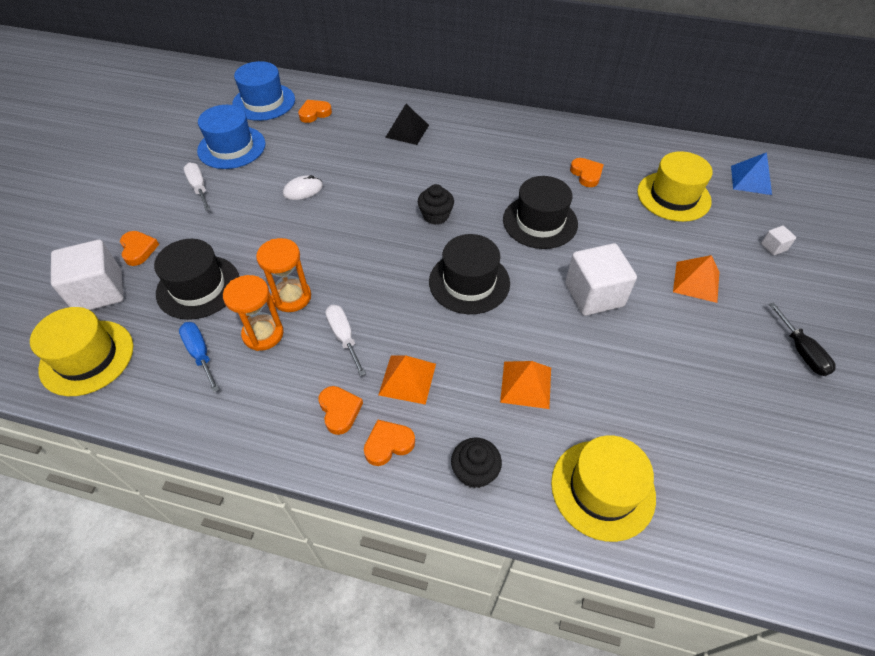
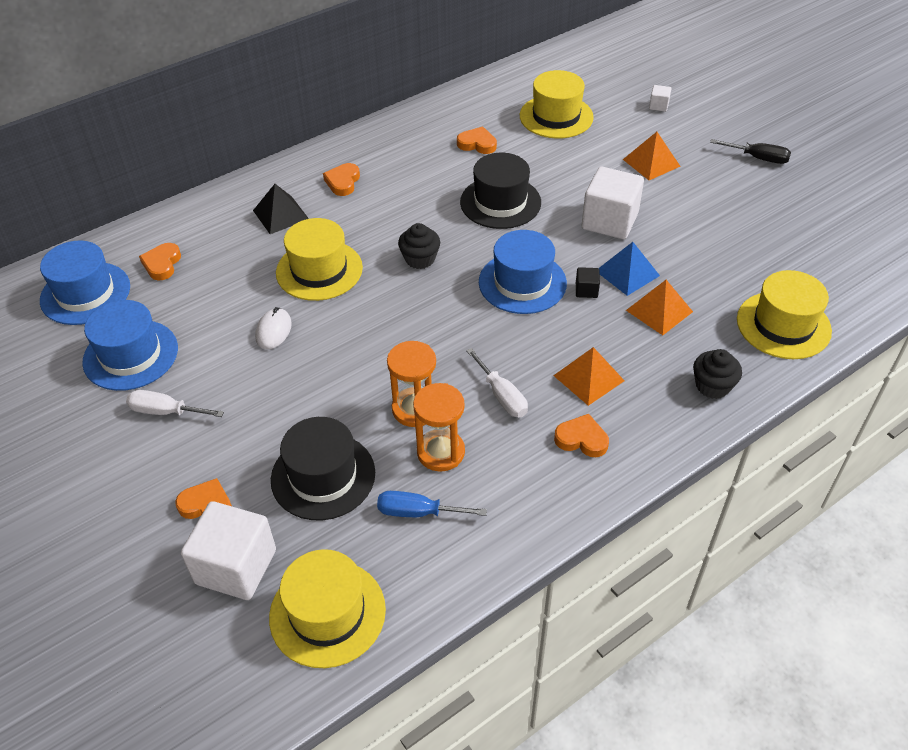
camera: 50 degrees left, 5 degrees down
(344, 337) = (502, 396): white screwdriver -> white screwdriver turned 135 degrees counterclockwise
(375, 177) = (319, 270): none -> yellow hat
(388, 444) = (643, 424): orange heart -> orange heart (343, 182)
(469, 282) = (522, 283): black hat -> blue hat
(500, 324) = (586, 290): none -> black cube
(751, 180) = (584, 70): blue pyramid -> blue pyramid (627, 273)

